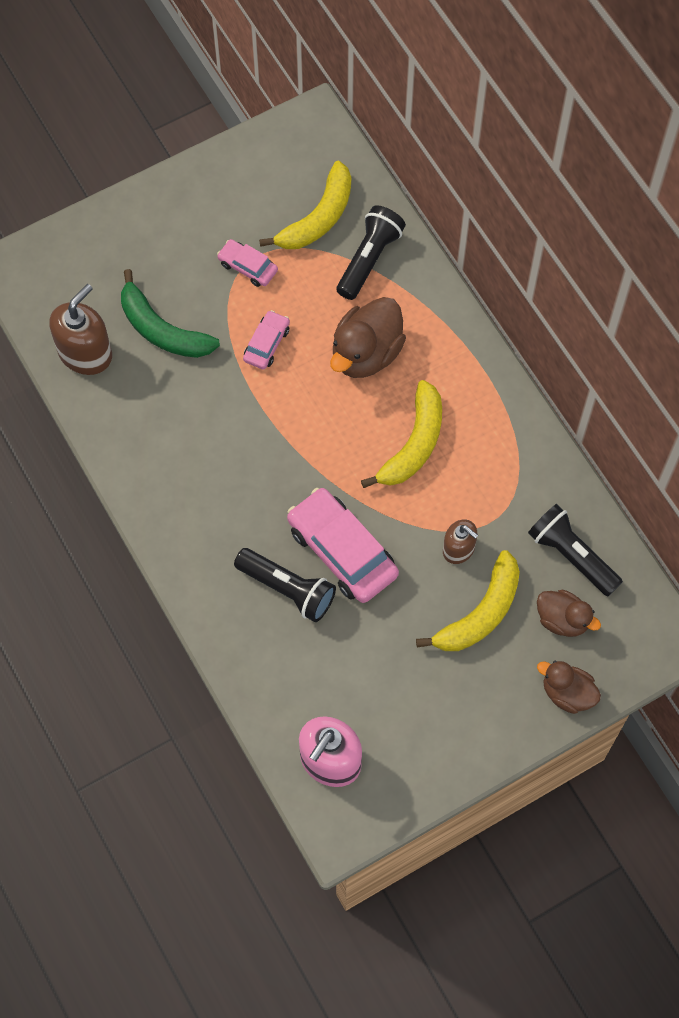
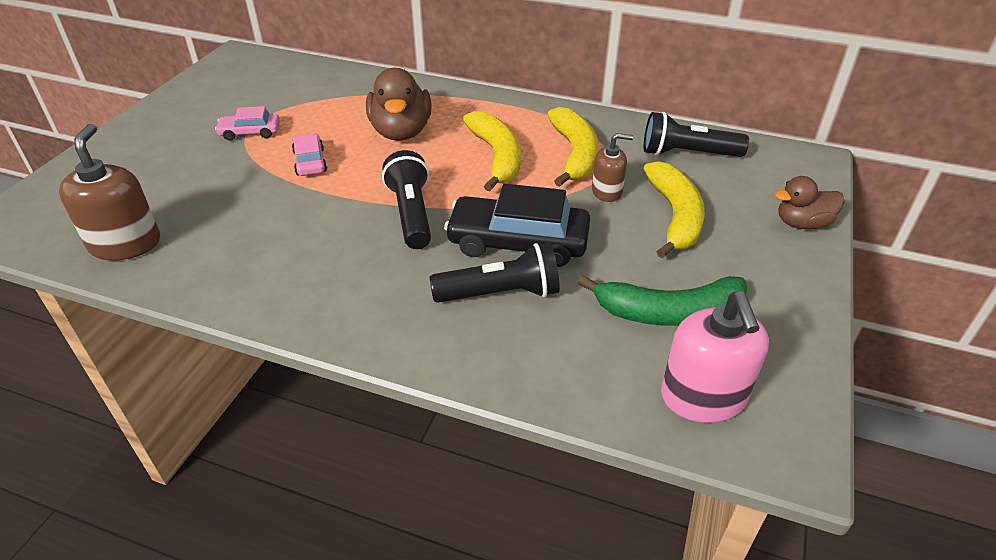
camera: 40 degrees left, 25 degrees down
(162, 330) = (199, 195): green banana -> green banana (669, 312)
(318, 217) = (286, 90): yellow banana -> yellow banana (574, 154)
(342, 551) = (518, 242): pink car -> black car
(369, 259) = (349, 91): black flashlight -> black flashlight (411, 213)
(562, 620) = (734, 187): brown duck -> none

